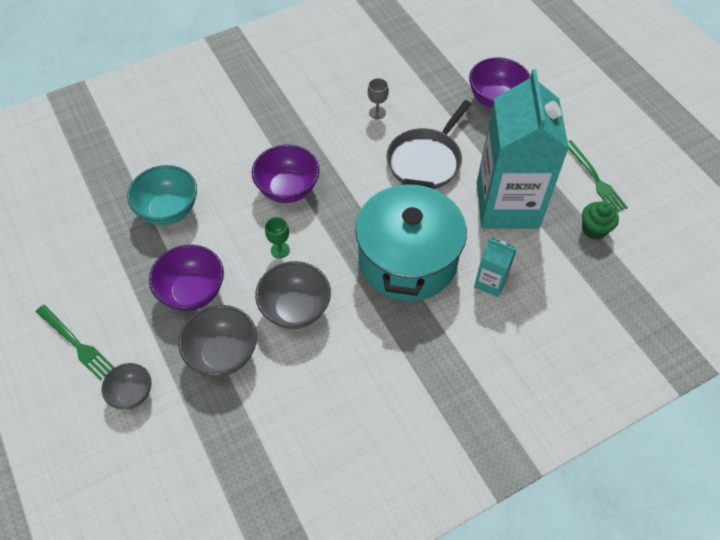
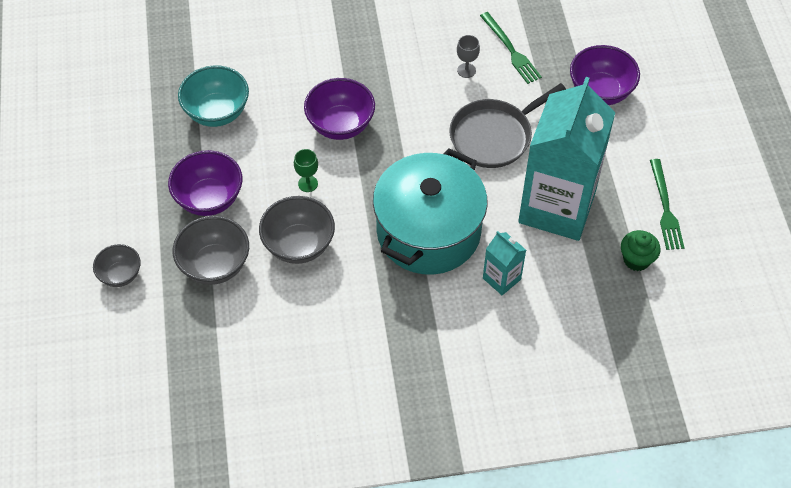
camera: 20 degrees right, 0 degrees up
(76, 343) = (87, 214): green fork -> green fork (511, 50)

